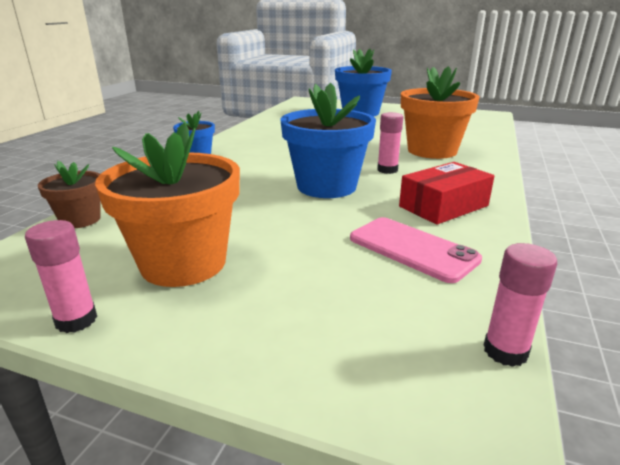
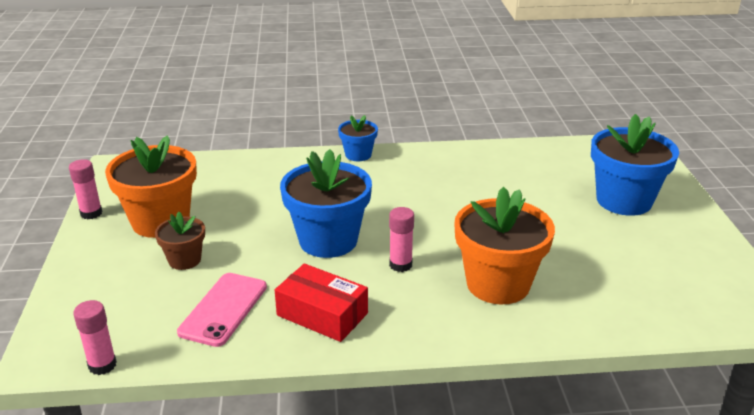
camera: 65 degrees right, 5 degrees up
(80, 220) = (201, 163): brown flower pot -> brown flower pot (184, 260)

